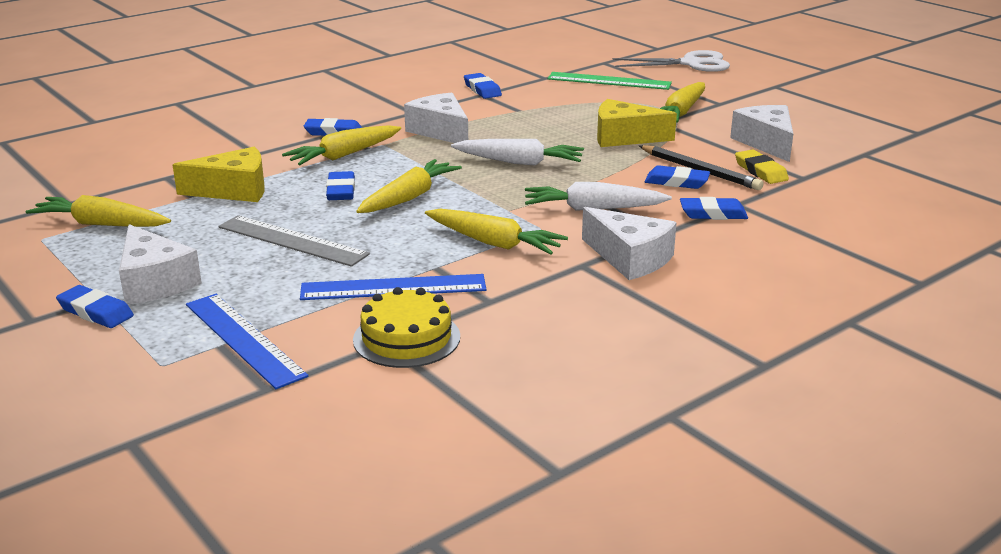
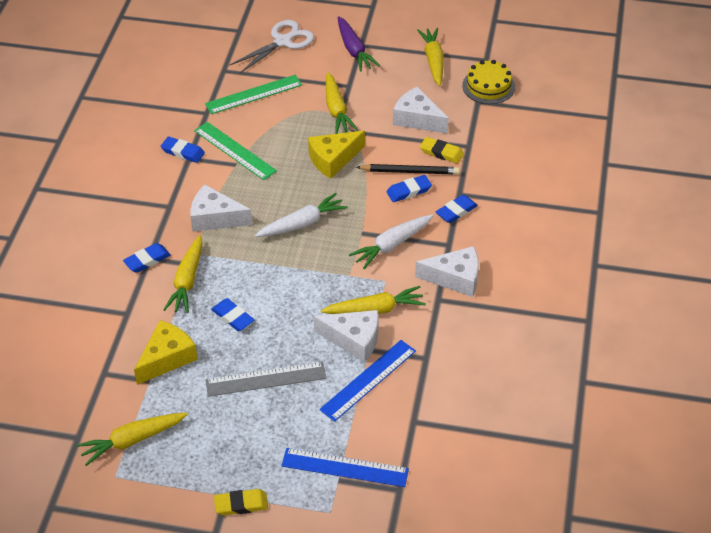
camera: 40 degrees left, 20 degrees up
(95, 312) = (241, 504): blue eraser -> yellow eraser
(154, 282) = (238, 462): white cheese -> white cheese (354, 340)
(406, 338) = (420, 411): yellow cake -> yellow cake (488, 86)
(409, 197) = (280, 298): yellow carrot -> yellow carrot (433, 61)
(532, 103) = (234, 151): none -> green ruler
(761, 86) = (354, 50): none -> purple carrot

